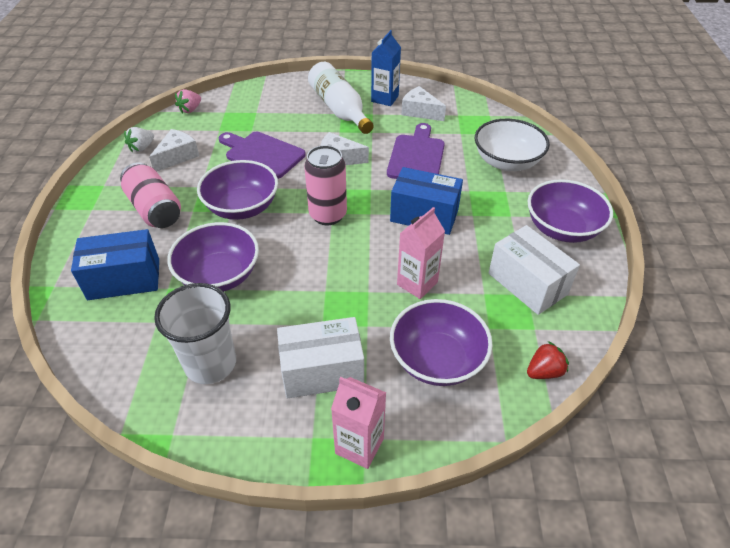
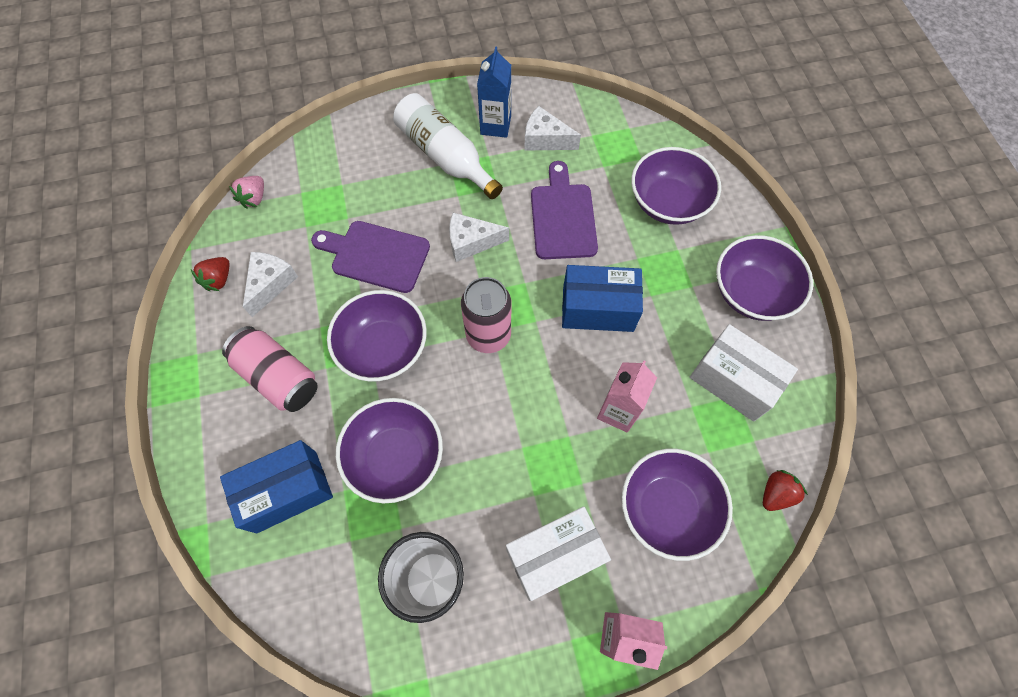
camera: 15 degrees left, 20 degrees up
(142, 148) = (219, 280): white strawberry -> red strawberry
(506, 162) = (668, 202): white bowl -> purple bowl

